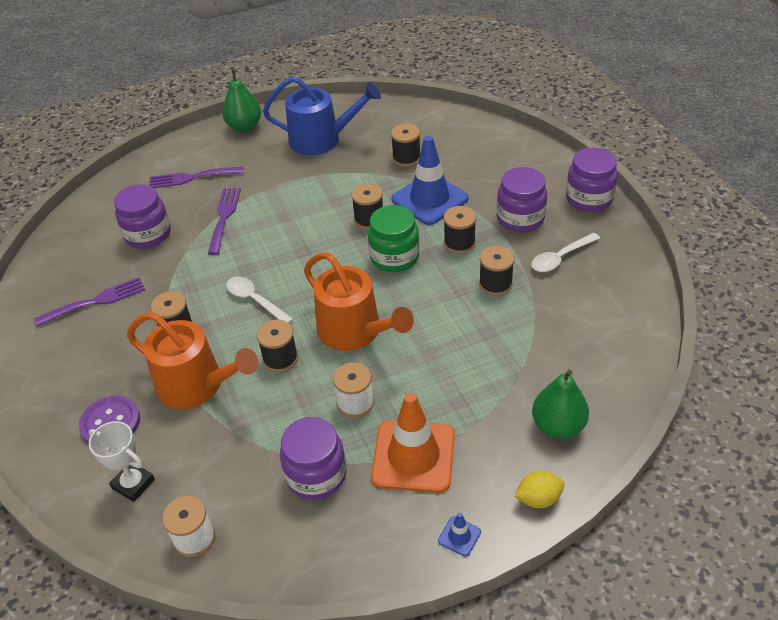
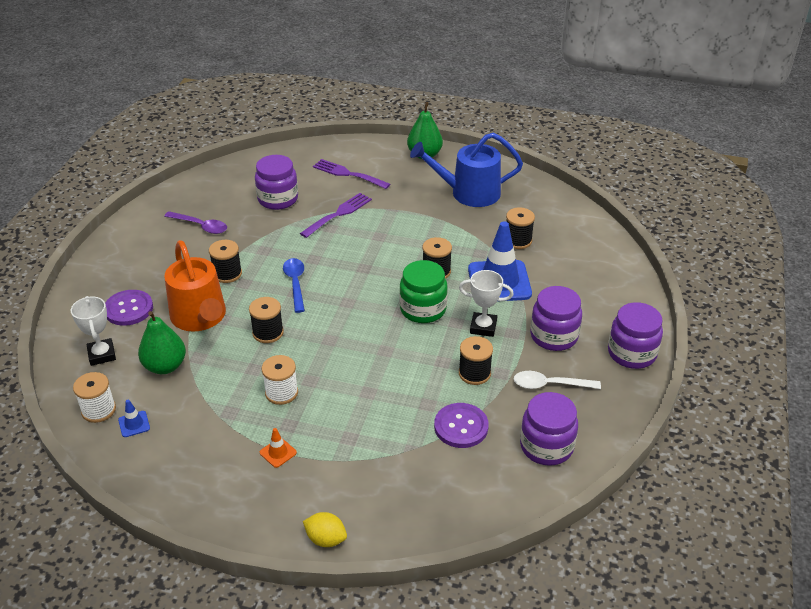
camera: 35 degrees right, 5 degrees down
(96, 301) = (201, 226): purple fork -> purple spoon
(255, 300) = (295, 283): white spoon -> blue spoon
(316, 475) = (206, 422): purple jar -> purple jar (546, 446)
(321, 140) = (469, 193): blue watering can -> blue watering can turned 135 degrees clockwise
(354, 331) = (335, 344): orange watering can -> none
(413, 456) = (278, 452): orange traffic cone -> orange traffic cone, size x0.41
(459, 243) = (483, 327): black spool -> white trophy
(459, 536) = (247, 524): blue traffic cone -> blue traffic cone (134, 424)
(534, 333) = (461, 427): none -> purple button
(558, 426) = (399, 502): green pear -> green pear (165, 366)

